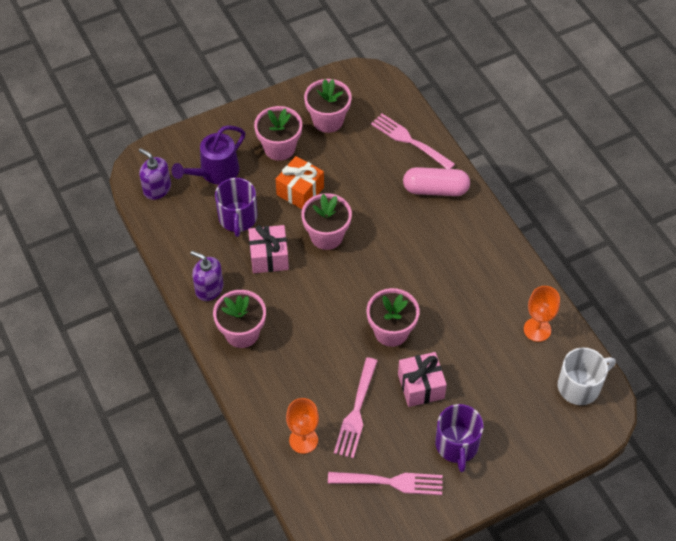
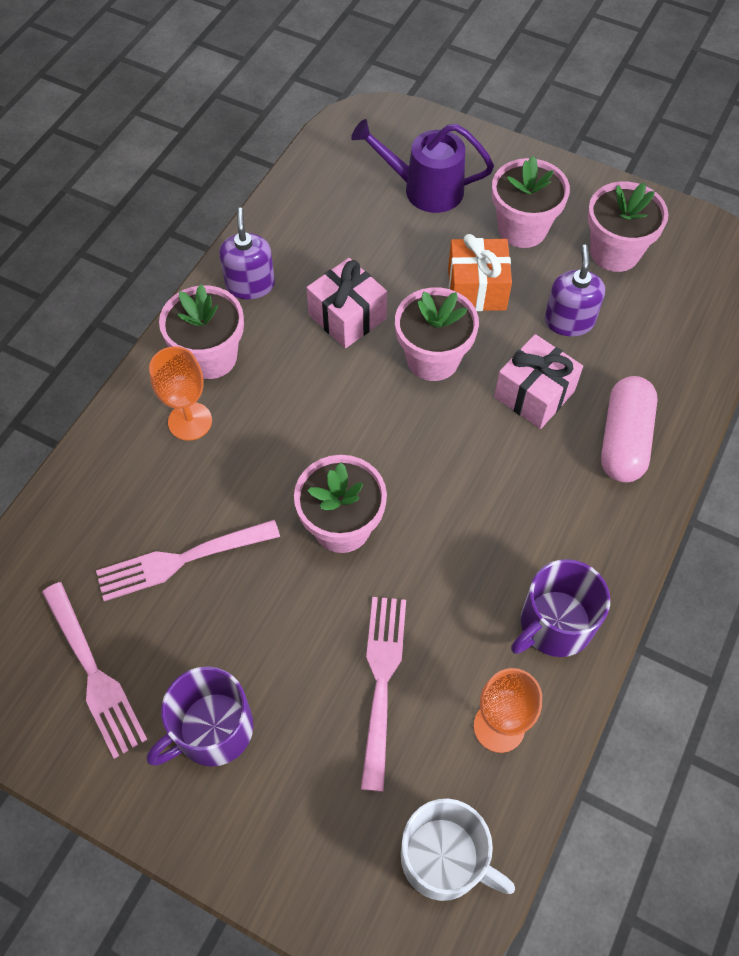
camera: 55 degrees right, 5 degrees up
(157, 189) = (351, 151): purple soap dispenser -> purple soap dispenser (569, 321)
(238, 218) = (378, 251): purple mug -> purple mug (554, 624)
(303, 440) = (94, 523): orange goblet -> orange goblet (190, 421)
(409, 141) = (674, 360): pink fork -> pink fork (382, 681)
(421, 386) = (279, 619): pink gift -> pink gift (534, 394)
(435, 189) = (624, 440): pink capsule -> pink capsule turned 45 degrees clockwise

